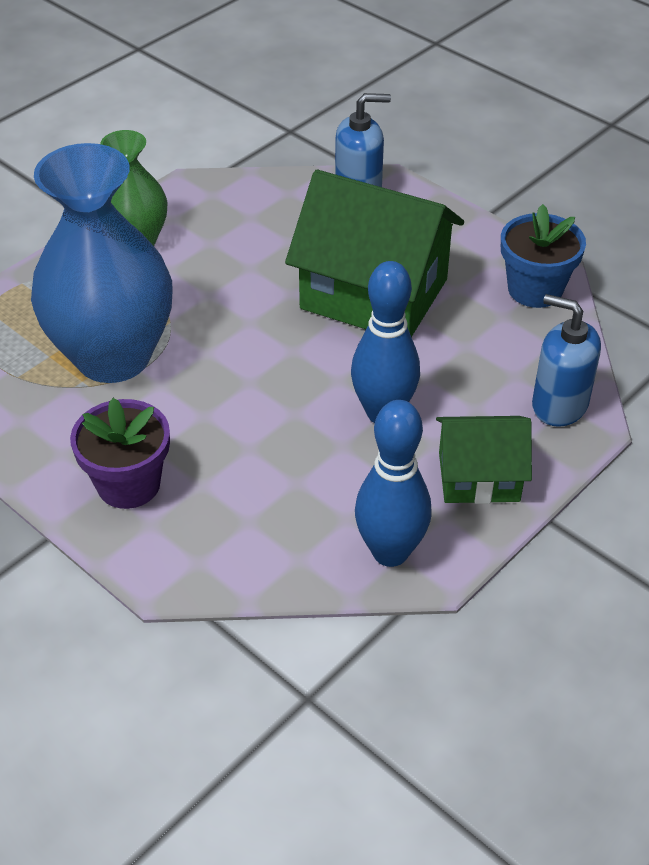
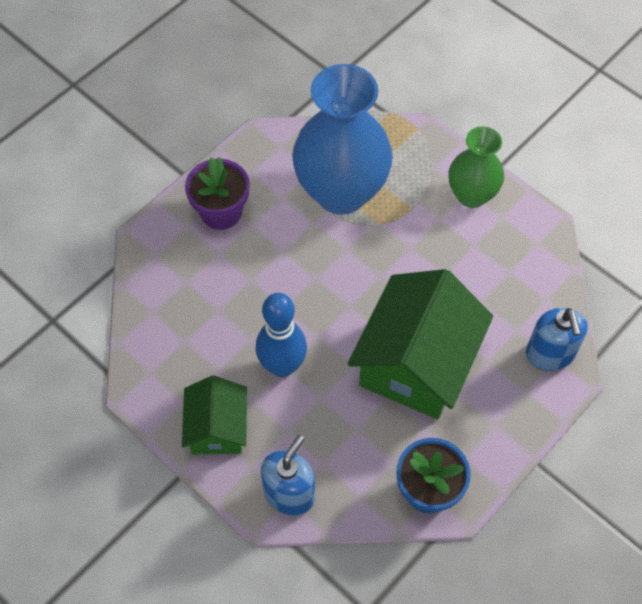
camera: 90 degrees right, 15 degrees up
(390, 552) = (153, 366): blue bowling pin -> none

